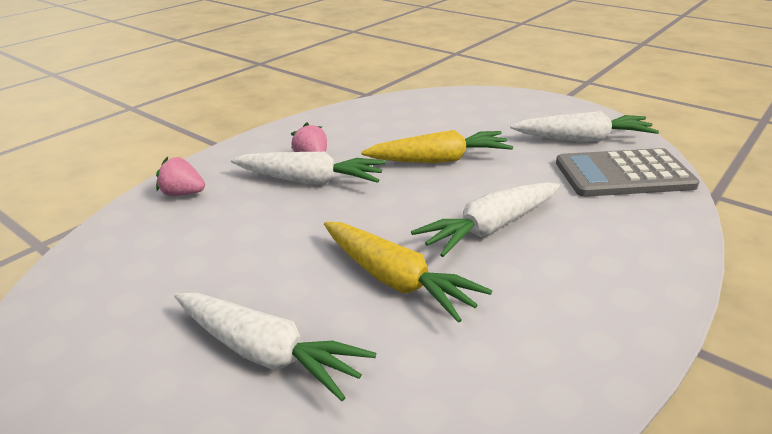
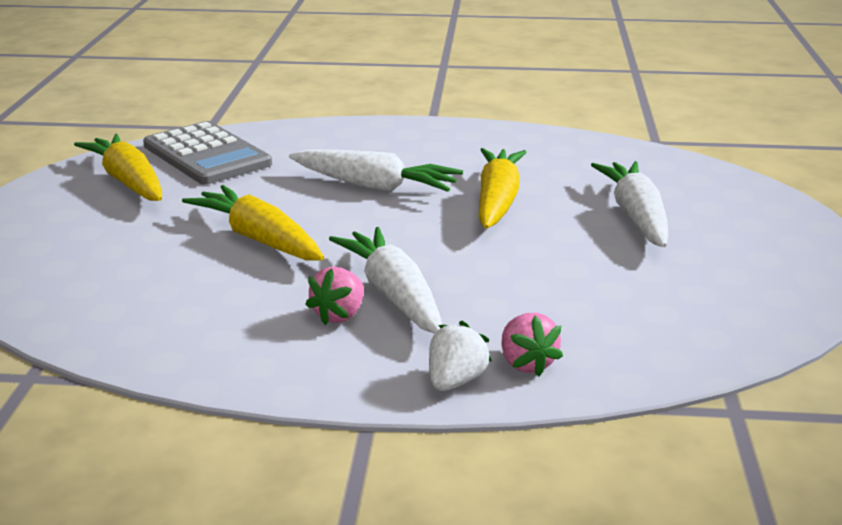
camera: 125 degrees left, 5 degrees down
(206, 169) = (455, 381): none -> white strawberry
(583, 139) = (128, 181): white carrot -> yellow carrot

